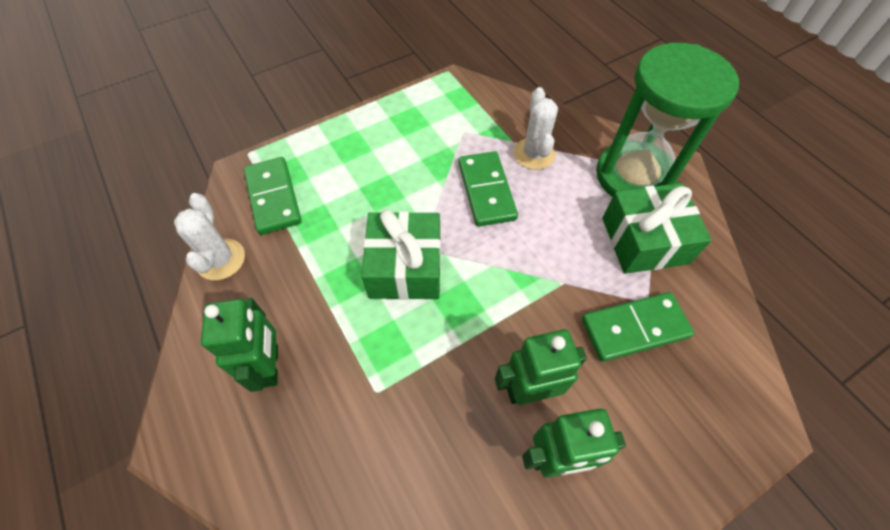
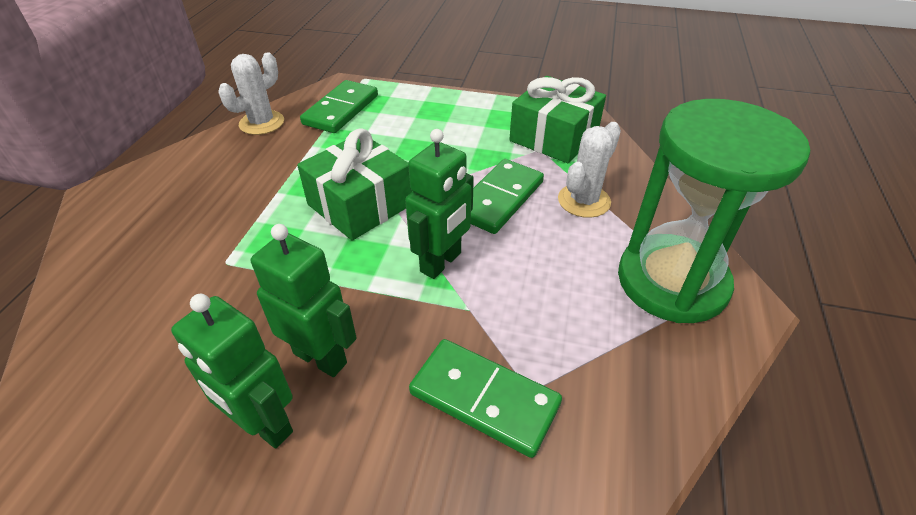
camera: 45 degrees right, 15 degrees down
(270, 366) = (197, 196): green robot -> green robot (441, 262)
(644, 240) = (605, 339): green gift -> green gift (554, 137)

